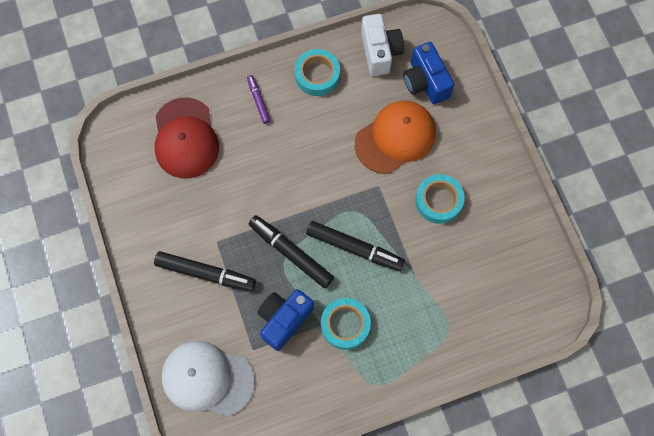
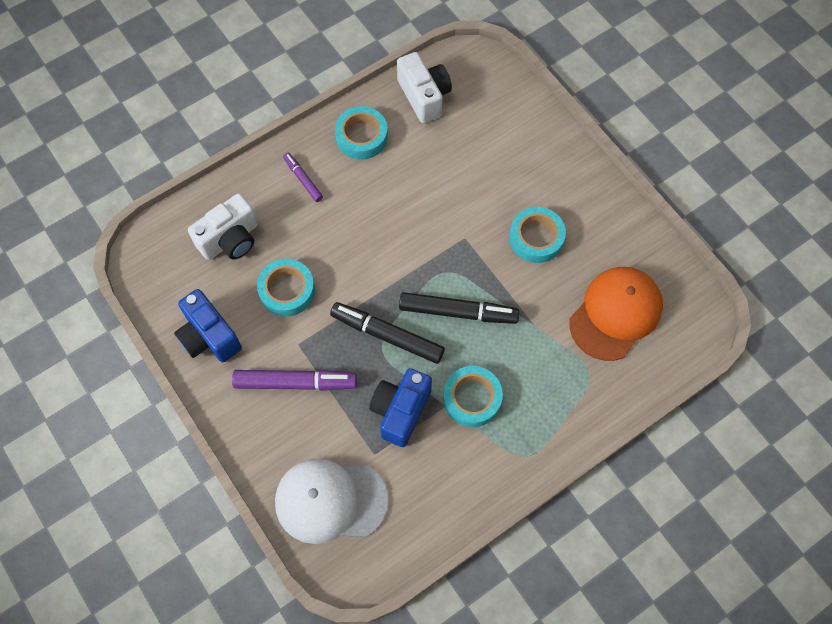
camera: 15 degrees left, 5 degrees down
(185, 138) = (230, 239): red cap -> white camera
(206, 273) = (295, 383): black marker -> purple marker
(220, 193) = (287, 290): none -> turquoise tape
(395, 138) = (468, 182): orange cap -> orange cap (615, 314)
(425, 82) = (484, 116): blue camera -> blue camera (209, 336)

